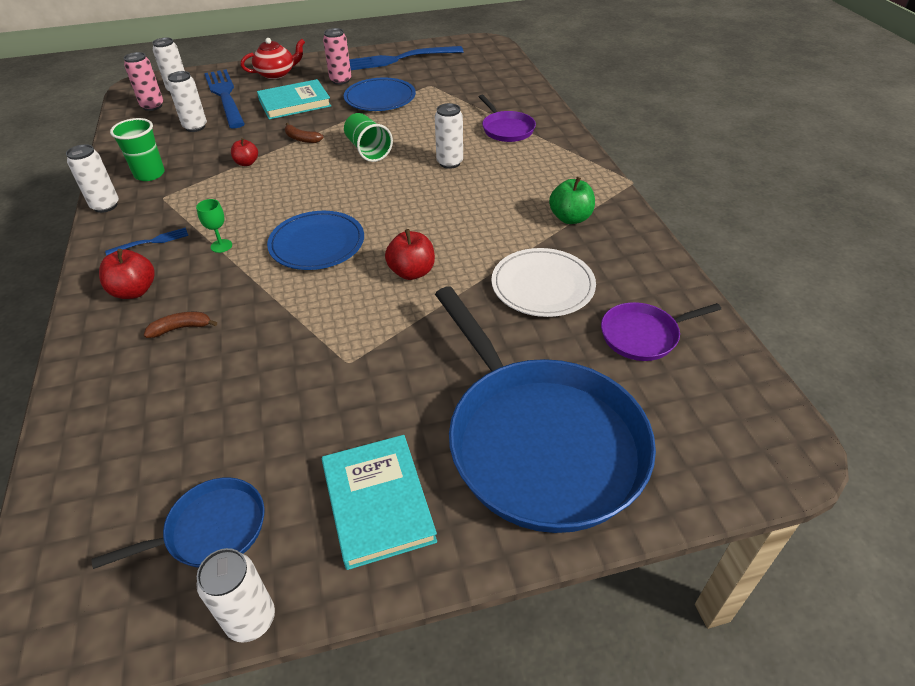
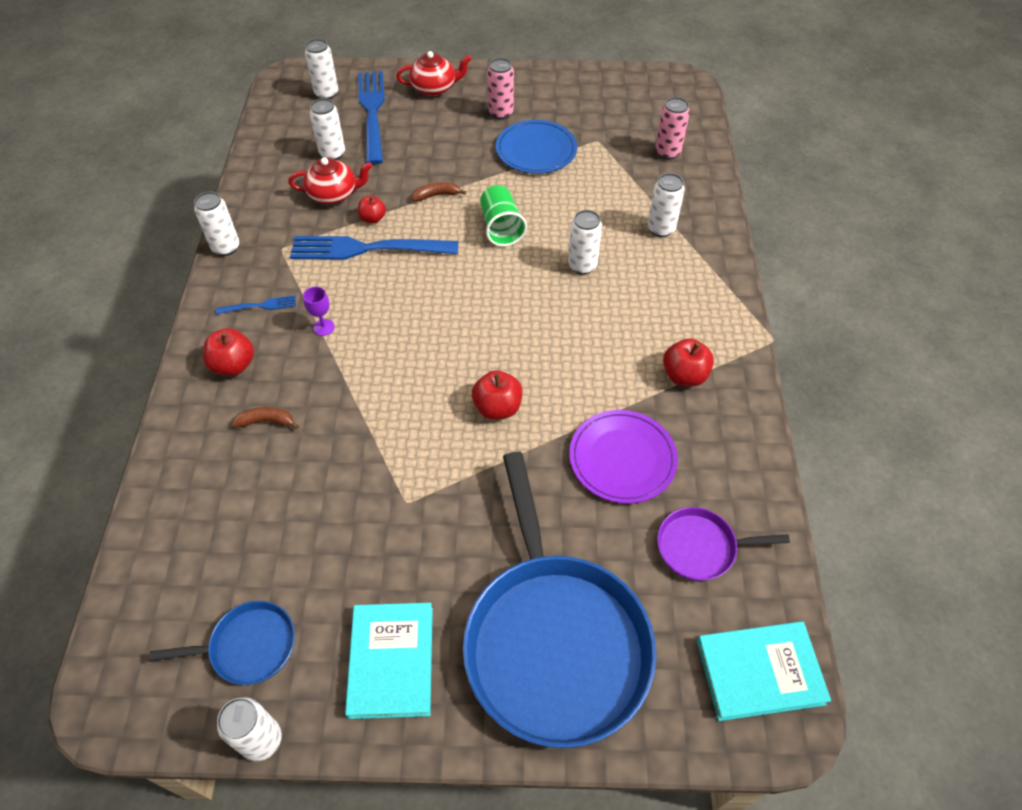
camera: 15 degrees right, 10 degrees up
(149, 174) = (275, 213): green cup -> none
(152, 106) = (296, 113): pink can -> pink can (667, 152)
(204, 153) = (334, 194): none -> red teapot
(221, 246) = (324, 327): green goblet -> purple goblet
(294, 103) = (442, 138): turquoise book -> turquoise book (759, 672)
(301, 139) = (436, 195): brown banana -> brown banana turned 120 degrees clockwise
(317, 244) = (415, 347): blue plate -> none
(398, 59) = (574, 91): blue fork -> blue fork (367, 249)
(506, 129) = (661, 229): purple pan -> white can
(542, 286) = (622, 458): white plate -> purple plate
(570, 218) = (684, 375): green apple -> red apple

